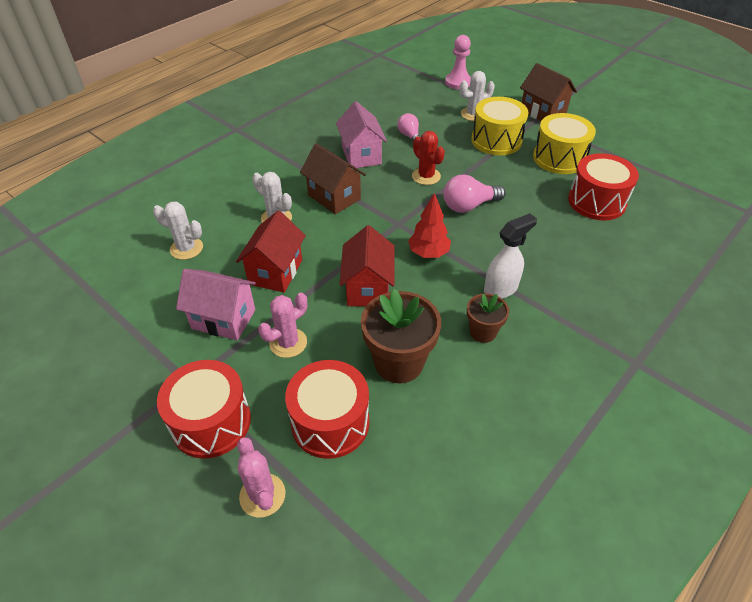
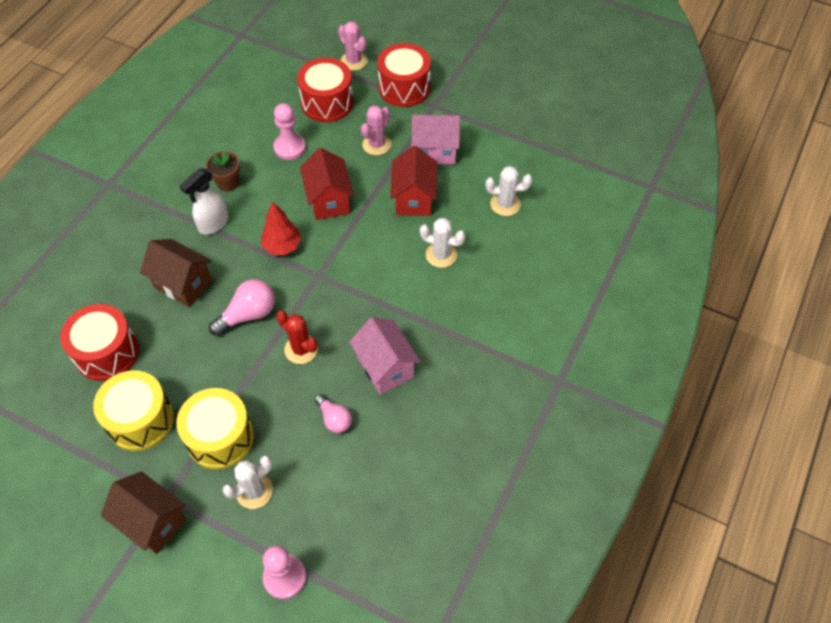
camera: 165 degrees right, 10 degrees up
(334, 197) = (394, 295): brown house -> brown house (183, 284)
(398, 362) = (290, 147): brown flower pot -> pink pawn

